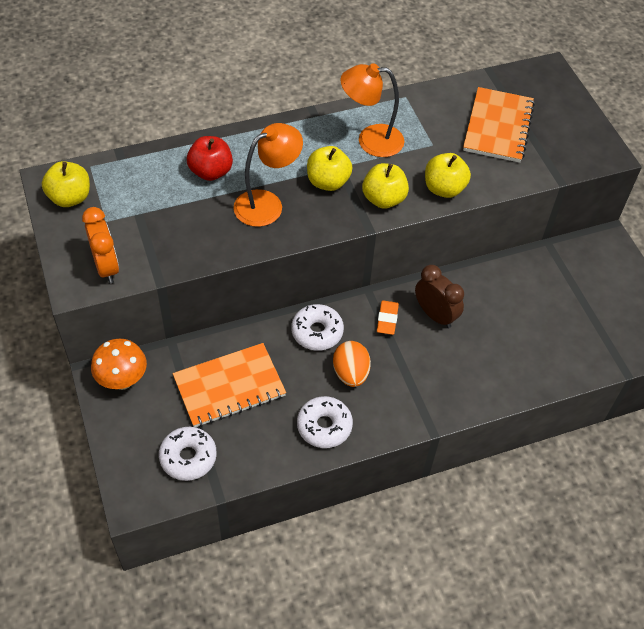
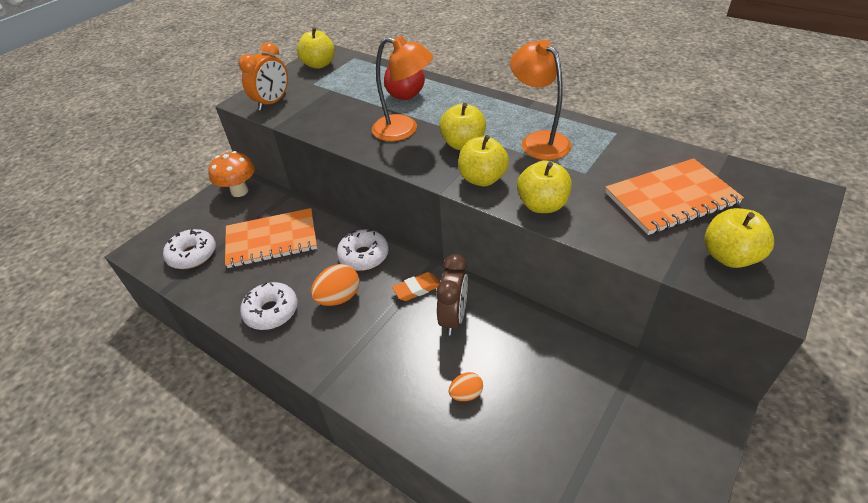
camera: 60 degrees right, 10 degrees down
(229, 386) = (271, 240): orange notebook -> orange notebook turned 45 degrees counterclockwise
(505, 349) = (466, 394): none -> orange egg
(567, 144) = (729, 256): none -> yellow apple

